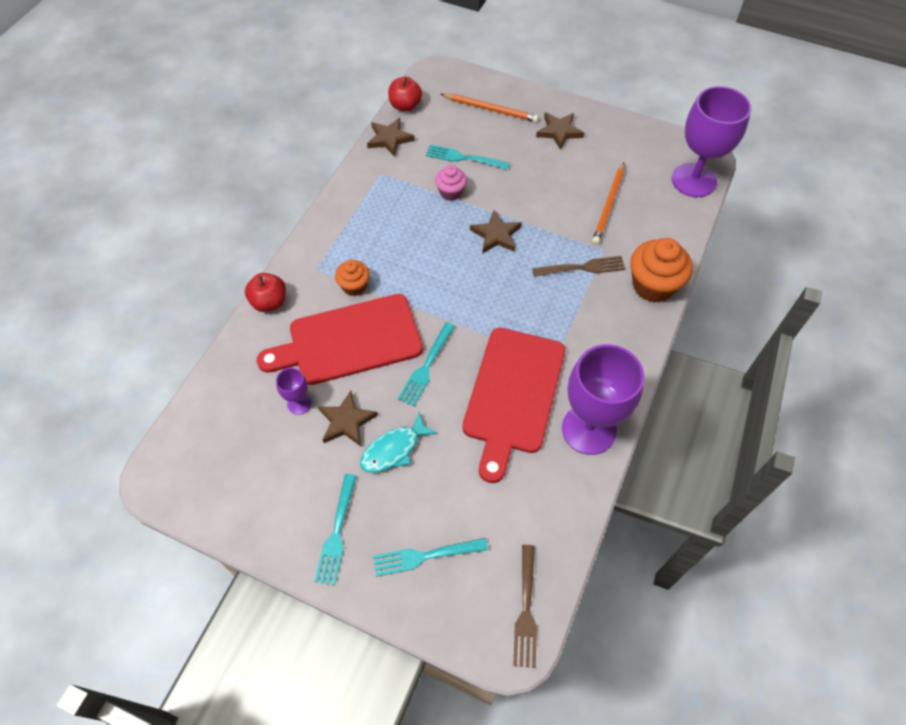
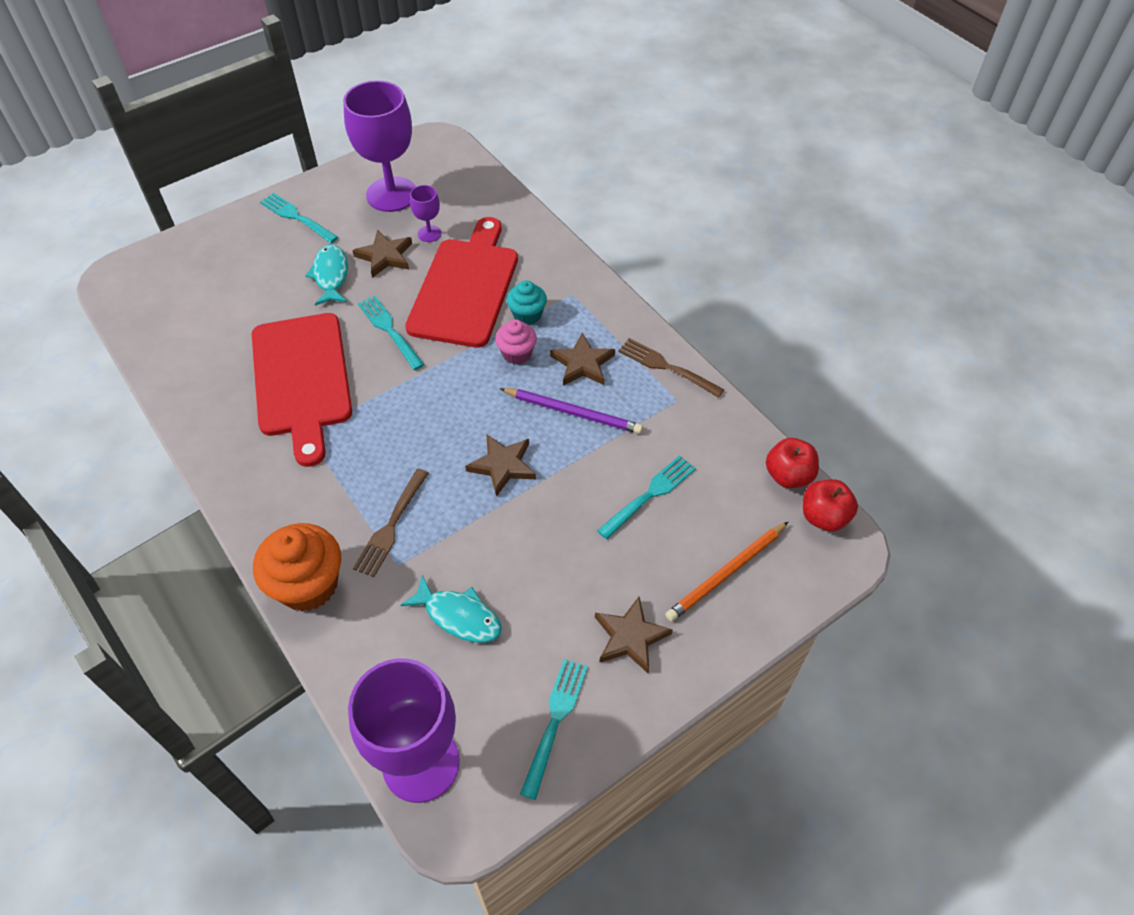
camera: 120 degrees right, 5 degrees down
(269, 302) = (556, 249): red apple -> red apple (824, 517)
(354, 286) = (527, 315): orange cupcake -> turquoise cupcake
(389, 139) = (732, 432): brown star -> brown star (582, 363)
(426, 556) = (227, 259): turquoise fork -> turquoise fork (555, 722)
(428, 219) = (572, 412): none -> purple pencil
(451, 192) = (599, 453): pink cupcake -> pink cupcake (517, 354)
(513, 395) = (302, 379): red cutting board -> red cutting board turned 150 degrees counterclockwise
(525, 609) = (128, 297): brown fork -> brown fork (667, 367)
(588, 429) = (214, 419): purple goblet -> purple goblet (392, 194)
(609, 205) = (459, 616): orange pencil -> turquoise fish

